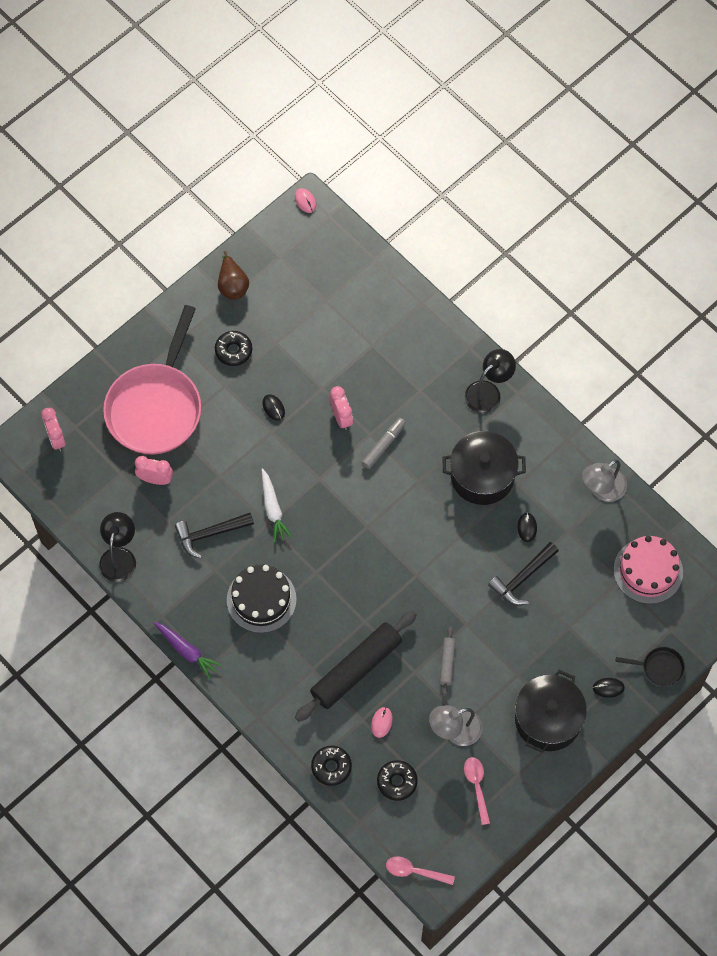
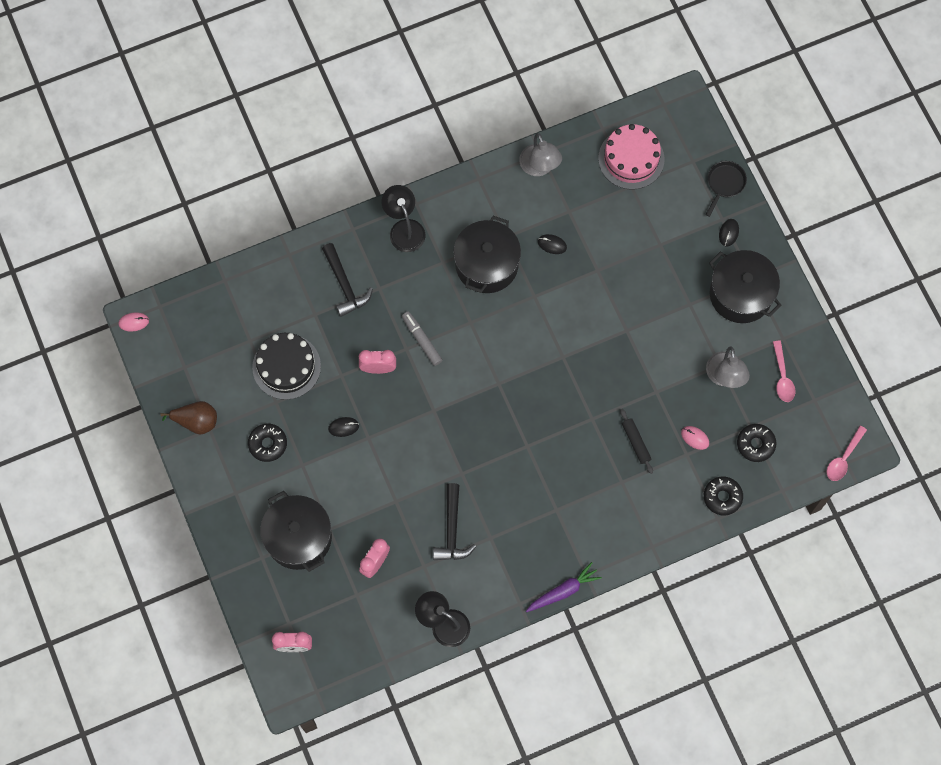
camera: 70 degrees left, 5 degrees up
(156, 407) = (298, 537): pink pan -> black pot
(261, 599) = (536, 504): black cake -> black cake (286, 366)
(273, 509) = (448, 463): white carrot -> none
(356, 669) = (636, 442): black rolling pin -> black rolling pin, size x0.46
(447, 663) = (658, 361): grey rolling pin -> none
(476, 786) = (782, 377): pink spoon -> pink spoon turned 105 degrees counterclockwise
(522, 578) = (599, 266): black hammer -> black hammer (345, 285)

